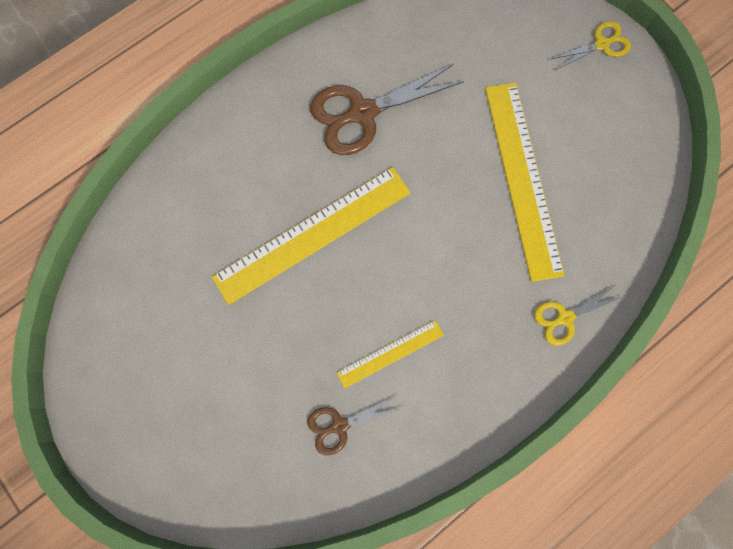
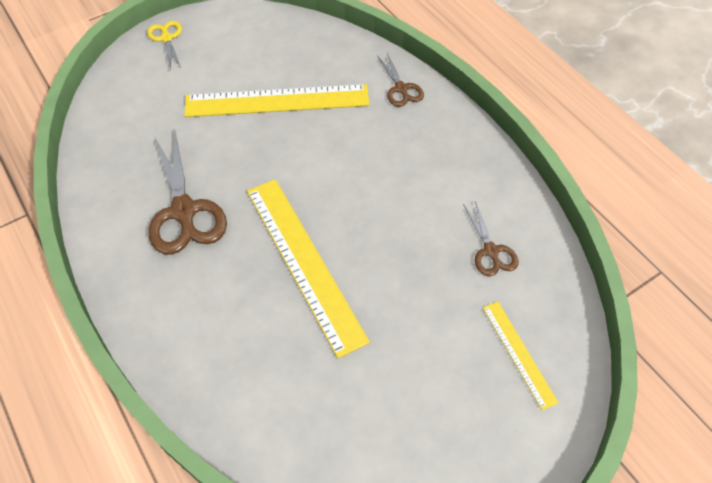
camera: 85 degrees left, 20 degrees down
(390, 353) = (426, 207): yellow ruler -> yellow ruler (518, 353)
(565, 317) = (401, 88): yellow scissors -> brown scissors

